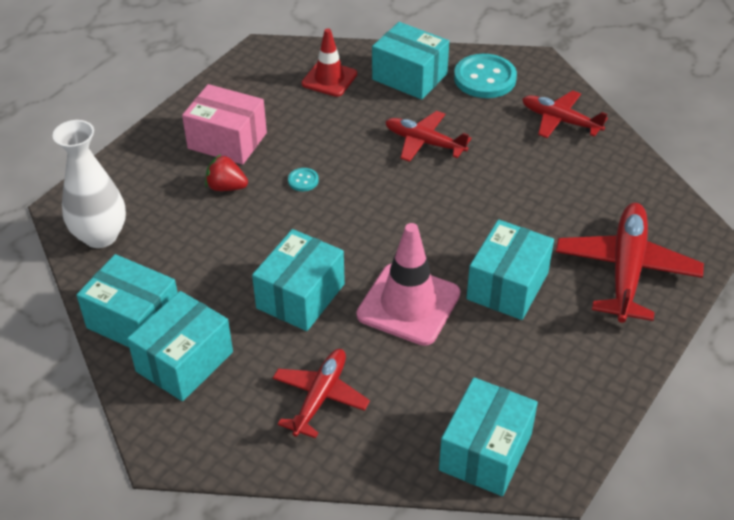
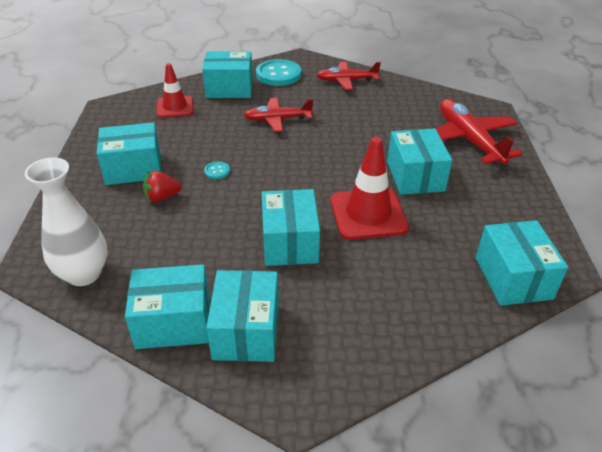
camera: 35 degrees left, 5 degrees down
(227, 141) = (133, 168): pink box -> turquoise box
(320, 397) = (373, 302): red plane -> none
(408, 304) = (368, 214): pink traffic cone -> red traffic cone

